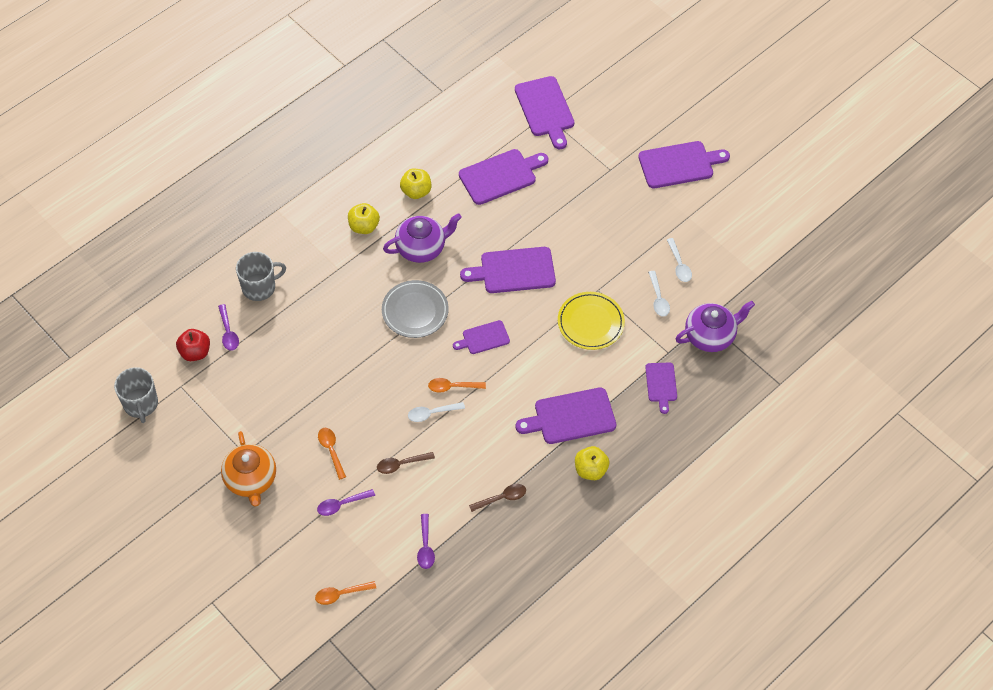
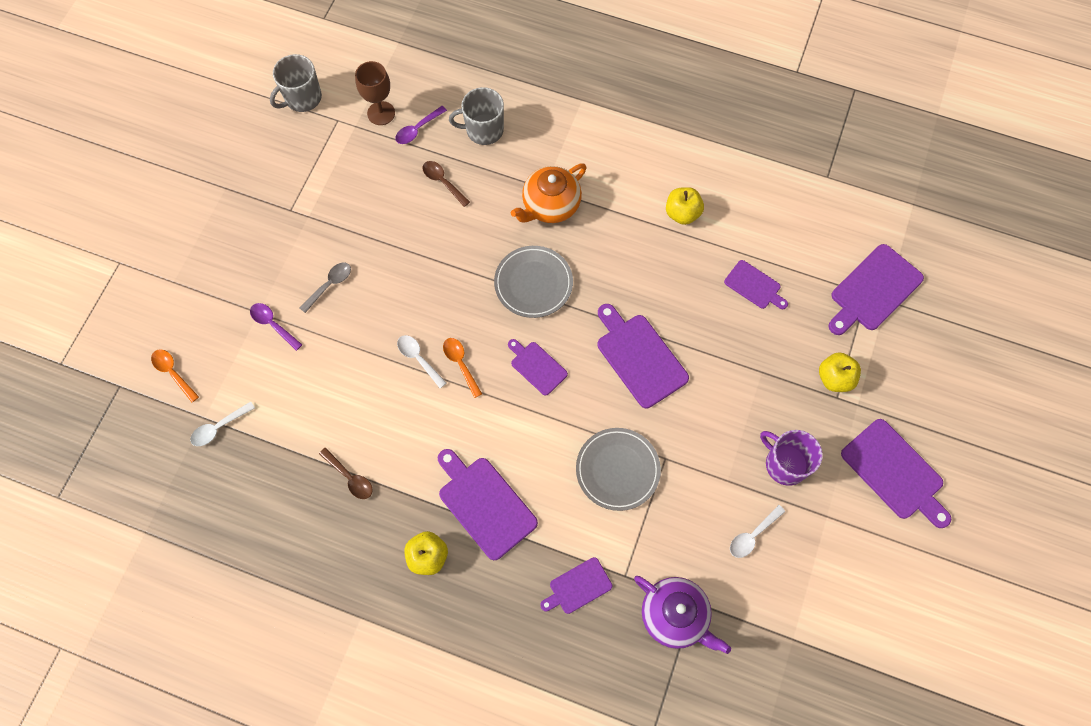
camera: 65 degrees right, 10 degrees up
(195, 352) = (381, 113): red apple -> brown goblet
(251, 479) = (264, 230): orange teapot -> orange teapot (550, 205)
(259, 287) = (483, 130): grey mug -> grey mug turned 135 degrees clockwise
(331, 450) = (329, 285): orange spoon -> grey spoon
(364, 226) = (609, 186): yellow apple -> yellow apple (834, 378)
(401, 464) = (344, 358): brown spoon -> brown spoon (443, 182)
(421, 248) = (615, 252): purple teapot -> none
(425, 546) = (259, 427): purple spoon -> none
(500, 176) = (754, 286): purple cutting board -> purple cutting board, size x0.59
(590, 323) = (617, 470): yellow plate -> grey plate
(640, 222) = (785, 464): none -> purple mug
(658, 298) = (692, 531): white spoon -> white spoon (219, 427)

